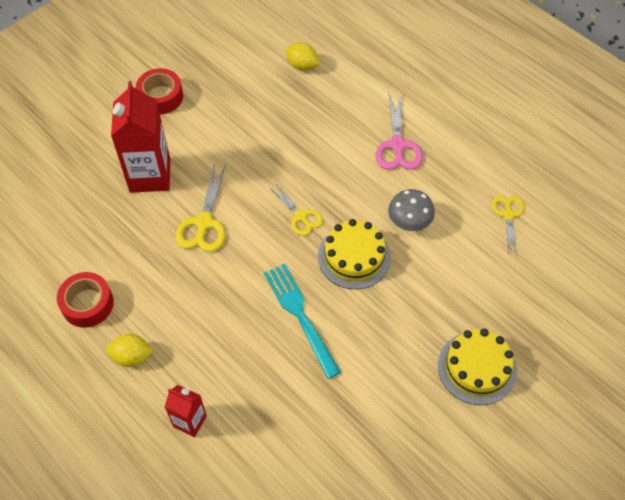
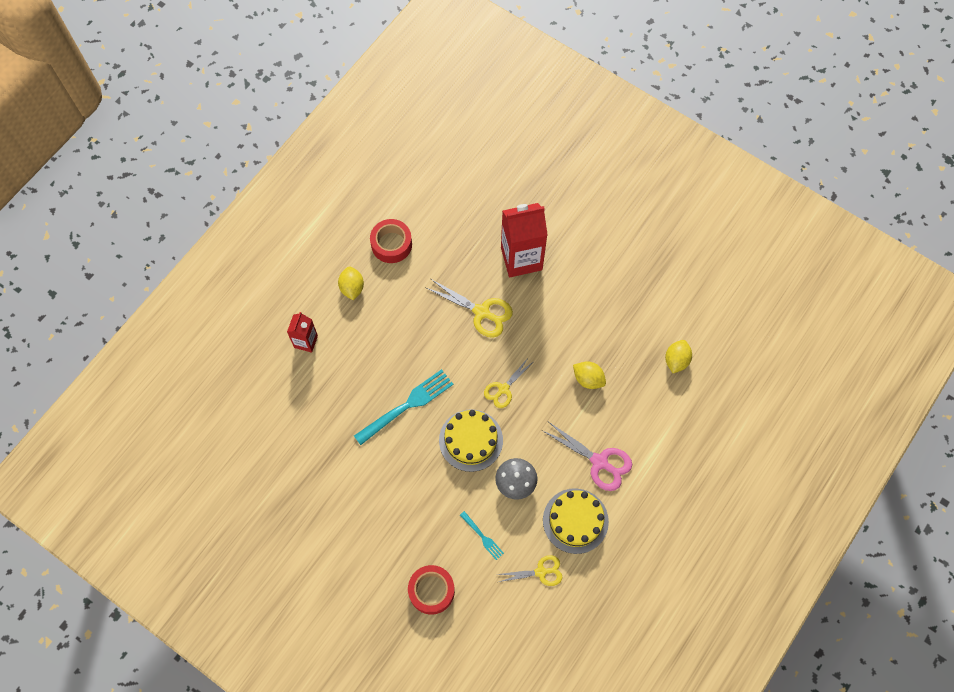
camera: 80 degrees right, 10 degrees up
(161, 97) = (608, 246): red tape -> red tape (431, 591)
(204, 223) = (481, 312): yellow scissors -> yellow scissors turned 150 degrees counterclockwise
(306, 139) = (588, 379): none -> yellow lemon
(397, 145) = (599, 462): pink scissors -> pink scissors turned 135 degrees counterclockwise
(465, 262) = (482, 537): none -> turquoise fork
(477, 368) = (381, 555): yellow cake -> yellow cake (575, 520)

